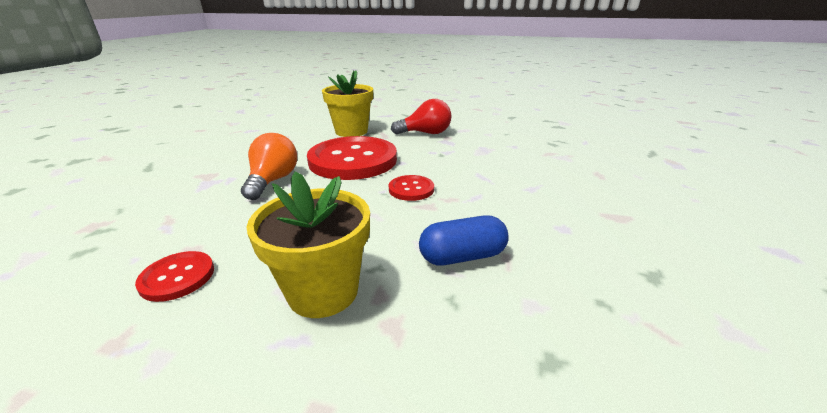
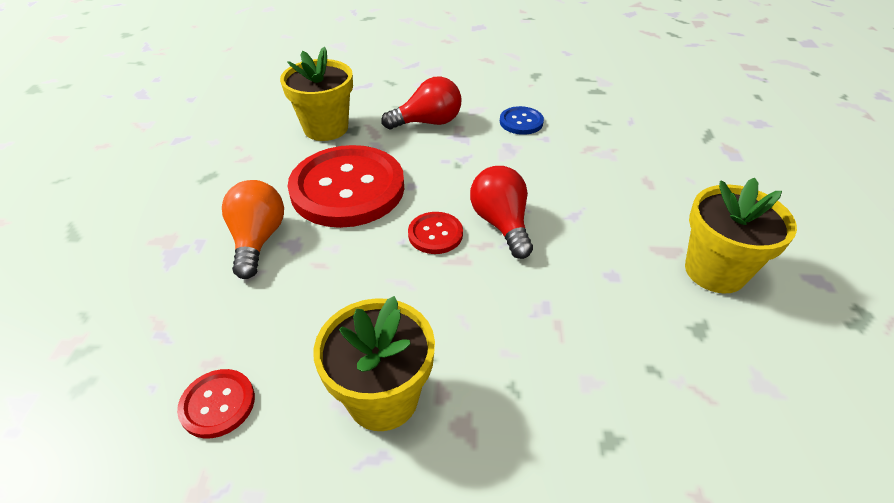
camera: 10 degrees left, 15 degrees up
(462, 256) = (513, 331): blue capsule -> none
(468, 188) = (501, 224): none -> red light bulb
(496, 137) = (521, 122): none -> blue button
(666, 234) = (715, 271): none -> yellow flower pot

